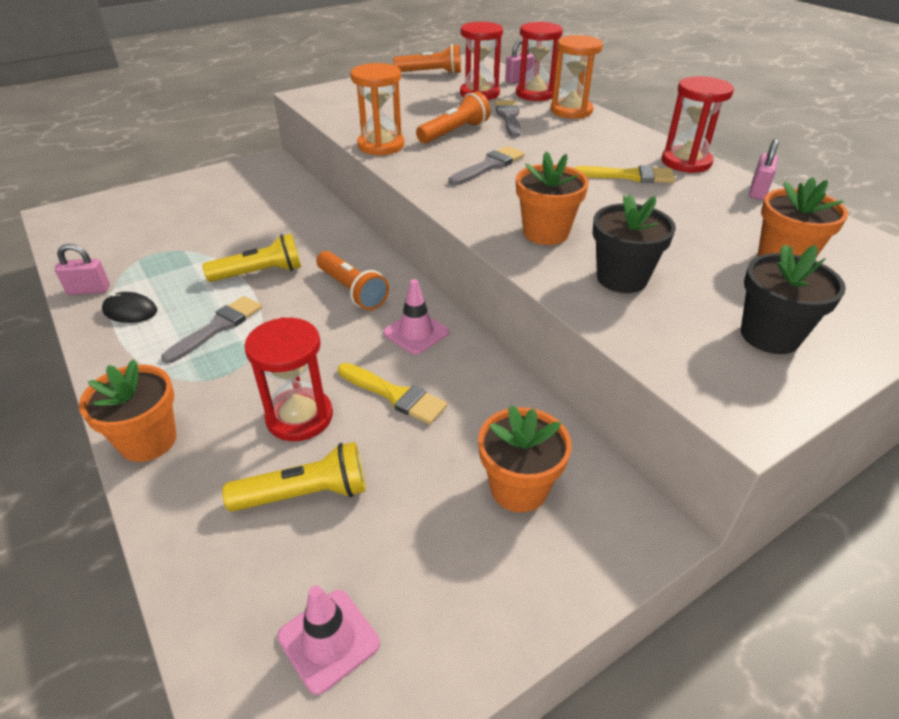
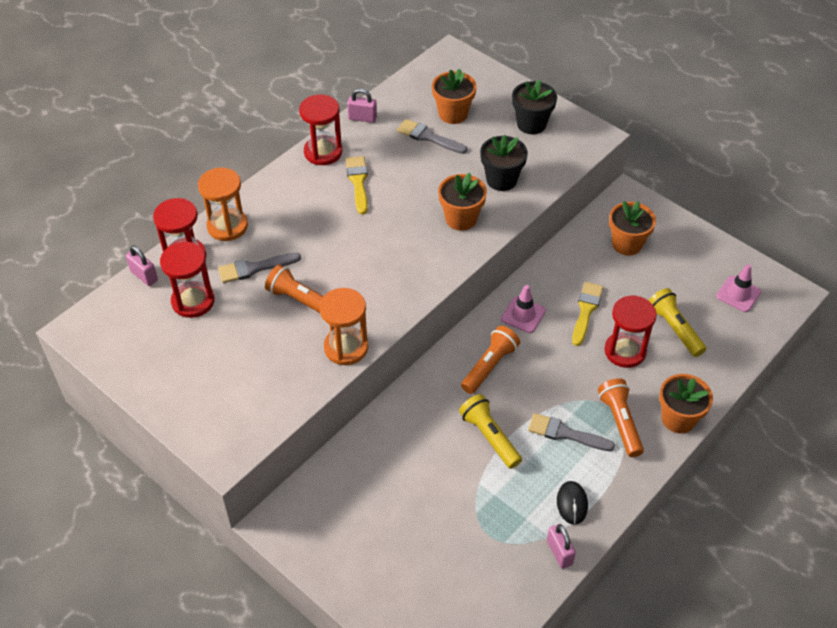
camera: 105 degrees left, 10 degrees up
(431, 73) = (130, 357): orange flashlight -> orange flashlight (620, 422)
(489, 166) = (366, 265): grey brush -> grey brush (428, 137)

